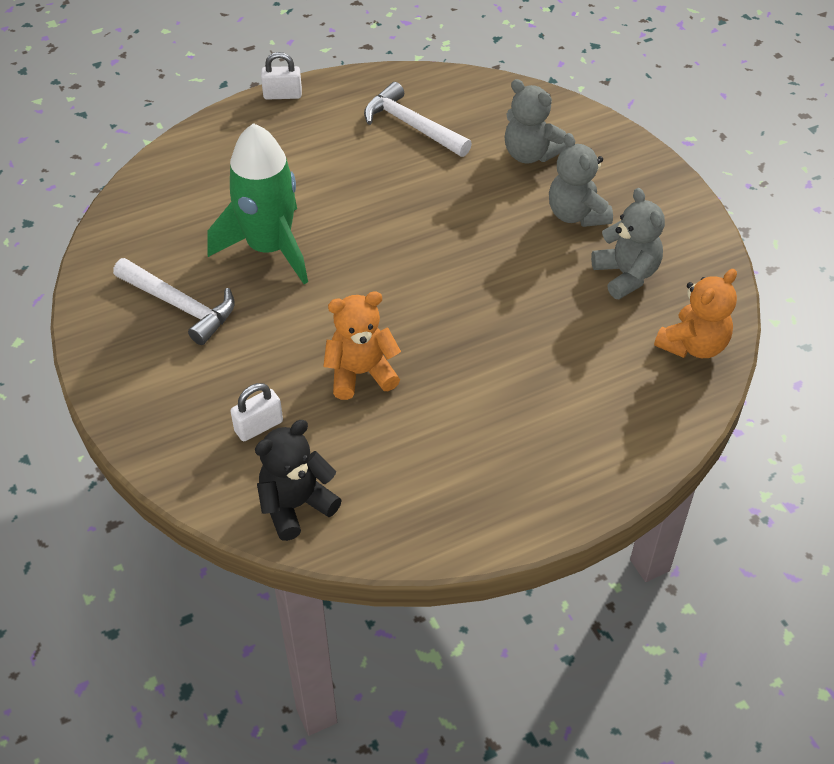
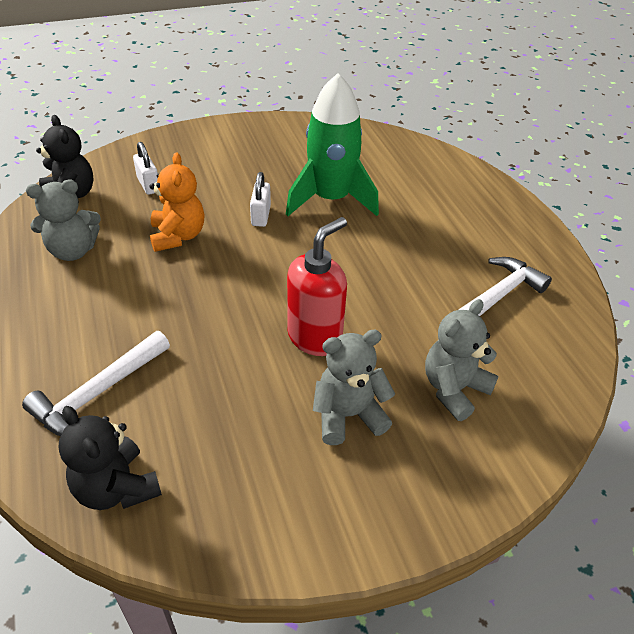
camera: 95 degrees right, 5 degrees down
(180, 306) = (277, 157): white hammer -> white hammer (98, 393)
(282, 95) = (532, 217): white padlock -> white padlock (261, 216)
(493, 242) = (315, 337): none -> red soap dispenser
(626, 275) = (242, 444): grey teddy bear -> grey teddy bear (73, 251)
(693, 345) = (117, 488): orange teddy bear -> black teddy bear

